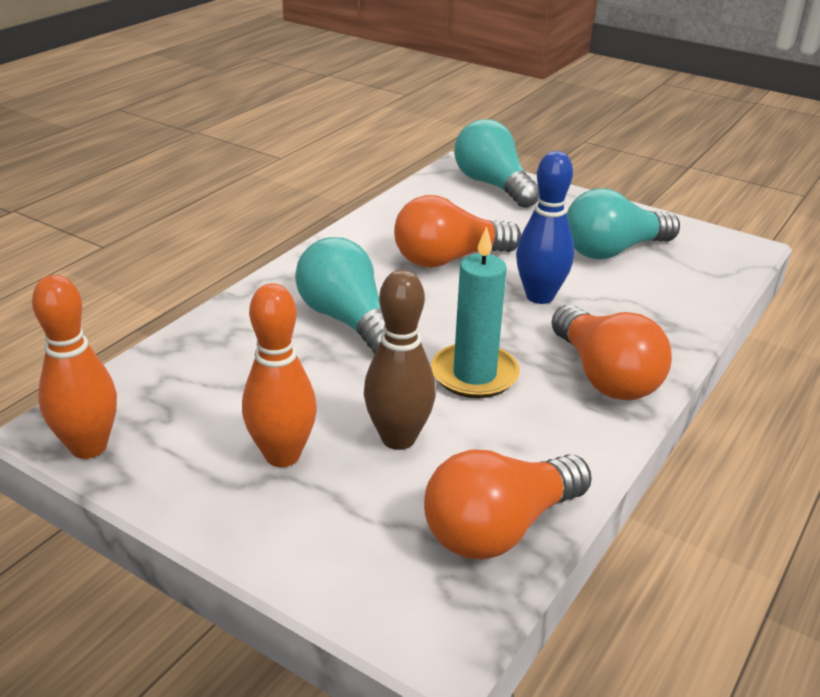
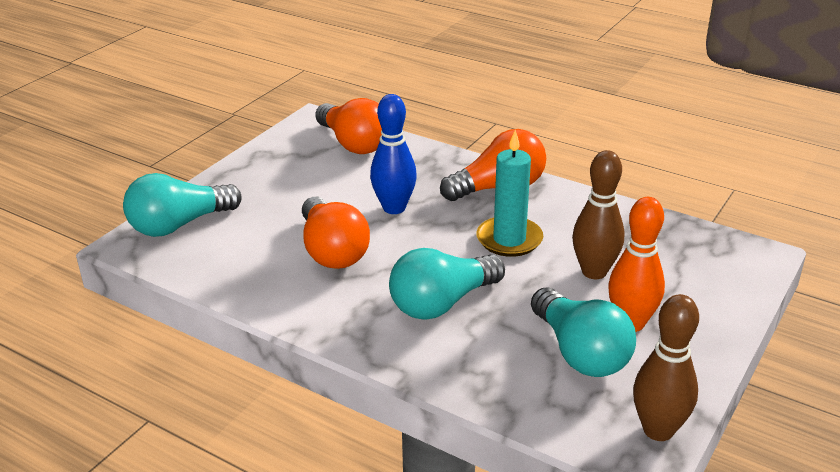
camera: 90 degrees left, 0 degrees up
(89, 447) = (658, 430): orange bowling pin -> brown bowling pin
(500, 528) = (666, 232): orange light bulb -> orange light bulb (353, 143)
(613, 251) = (318, 171): turquoise light bulb -> turquoise light bulb (580, 352)

